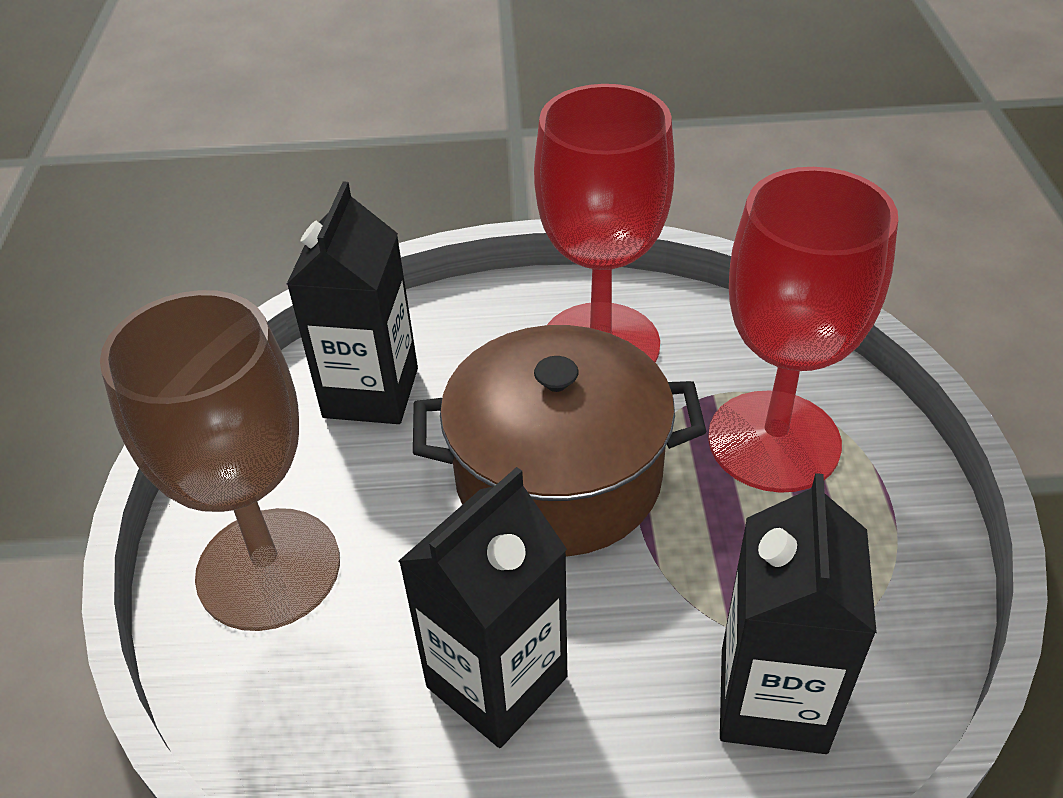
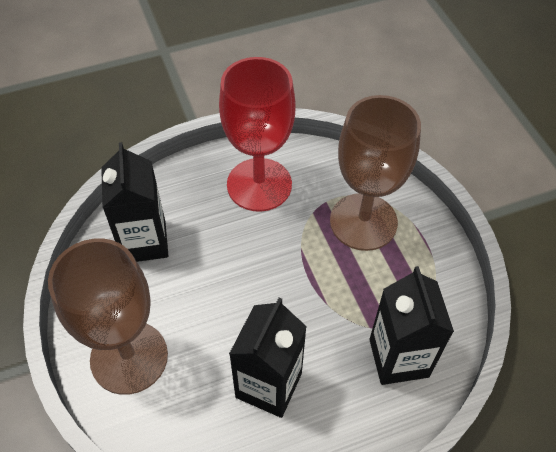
camera: 20 degrees left, 10 degrees up
(558, 476) = (262, 267): brown pot -> none
(774, 441) = (363, 222): red goblet -> brown goblet

